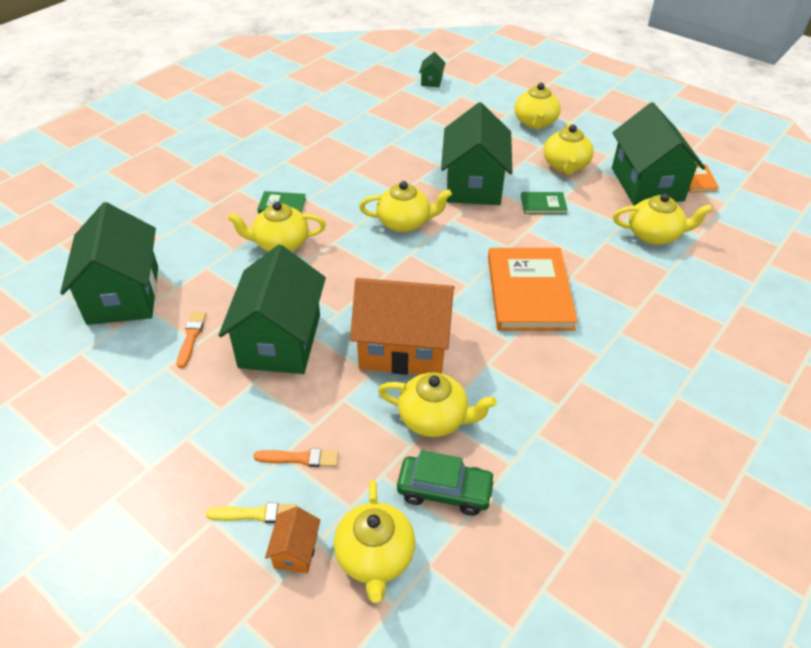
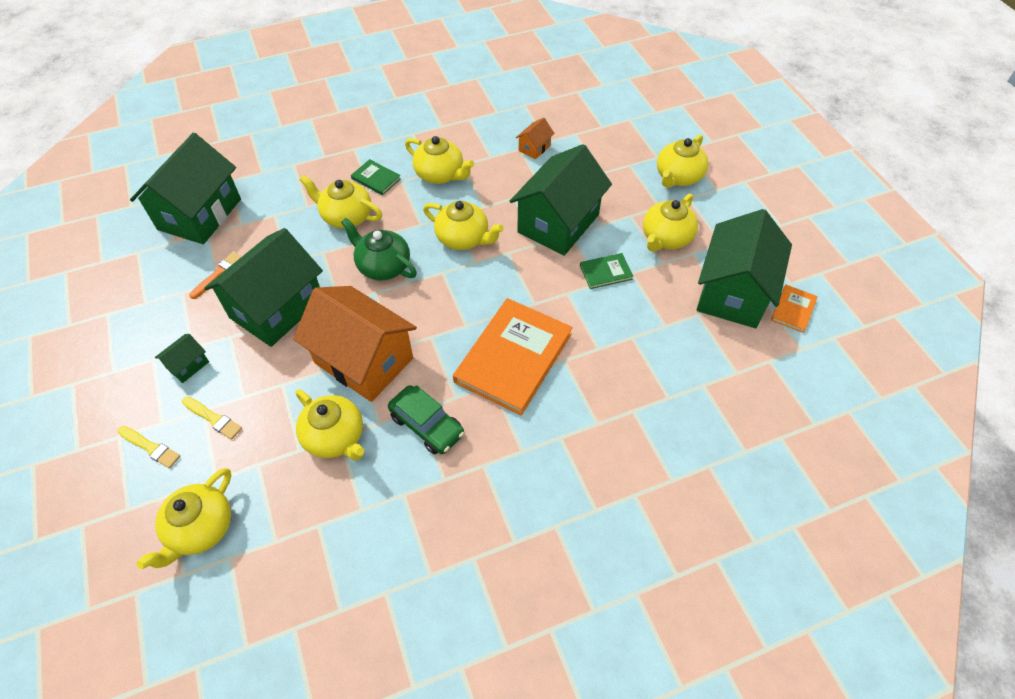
camera: 30 degrees right, 10 degrees up
(295, 551) = (153, 492): orange house -> orange house (534, 148)
(300, 458) = (213, 418): orange brush -> yellow brush
(352, 269) = (383, 266): none -> green teapot
(431, 81) = (614, 92): green house -> green house (188, 365)
(445, 491) = (292, 504): green car -> green car (427, 425)
(543, 205) = (605, 272): green book -> green book turned 45 degrees counterclockwise
(654, 235) = (688, 352): yellow teapot -> yellow teapot (440, 174)

